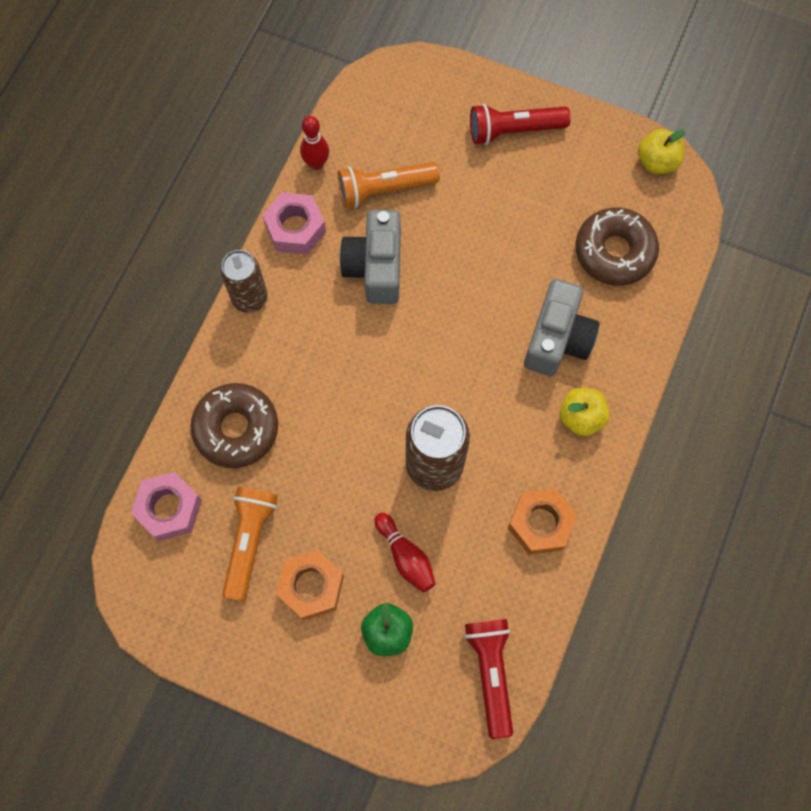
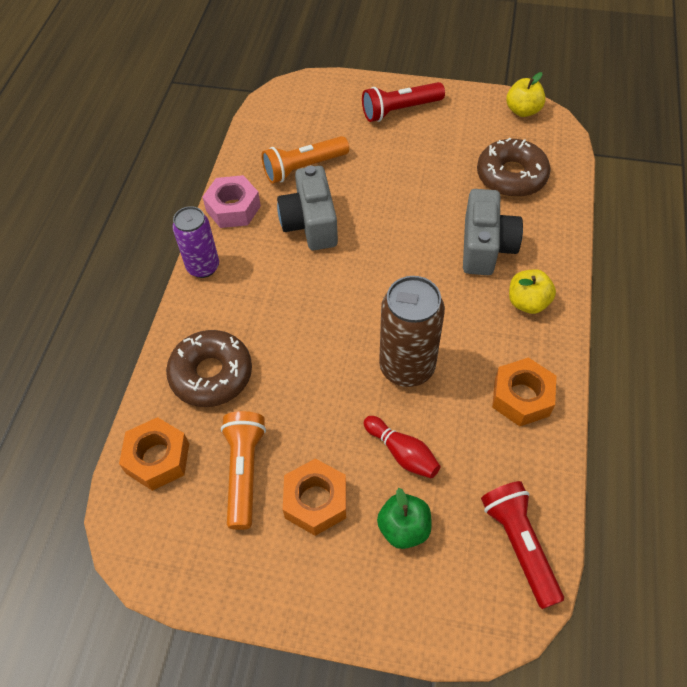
camera: 10 degrees left, 15 degrees down
(169, 509) = (158, 458): pink nut -> orange nut
(250, 298) = (203, 267): brown can -> purple can
(316, 163) = (241, 160): red bowling pin -> none

